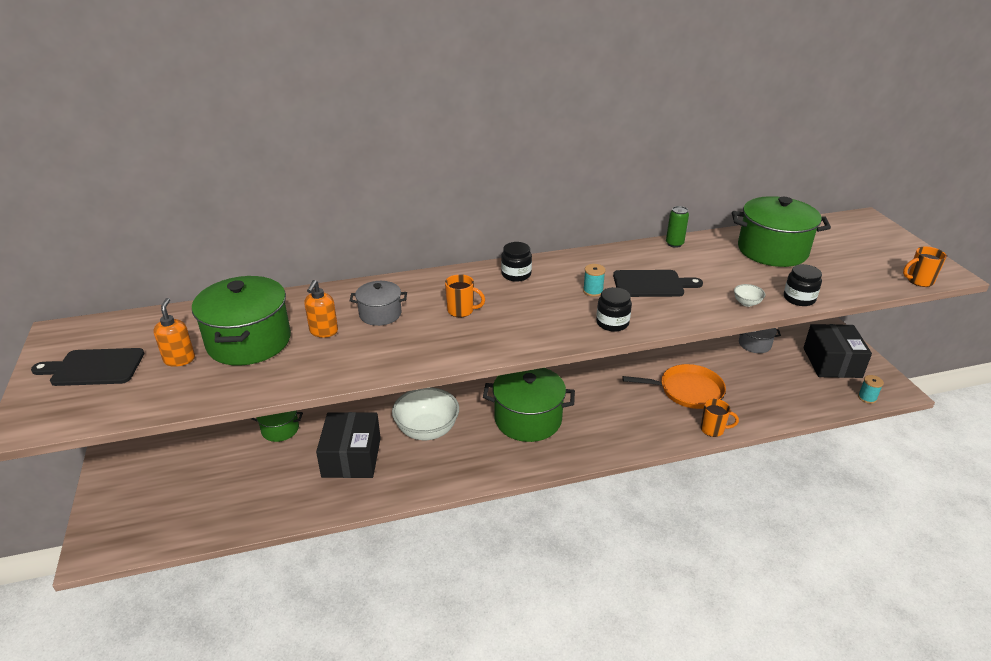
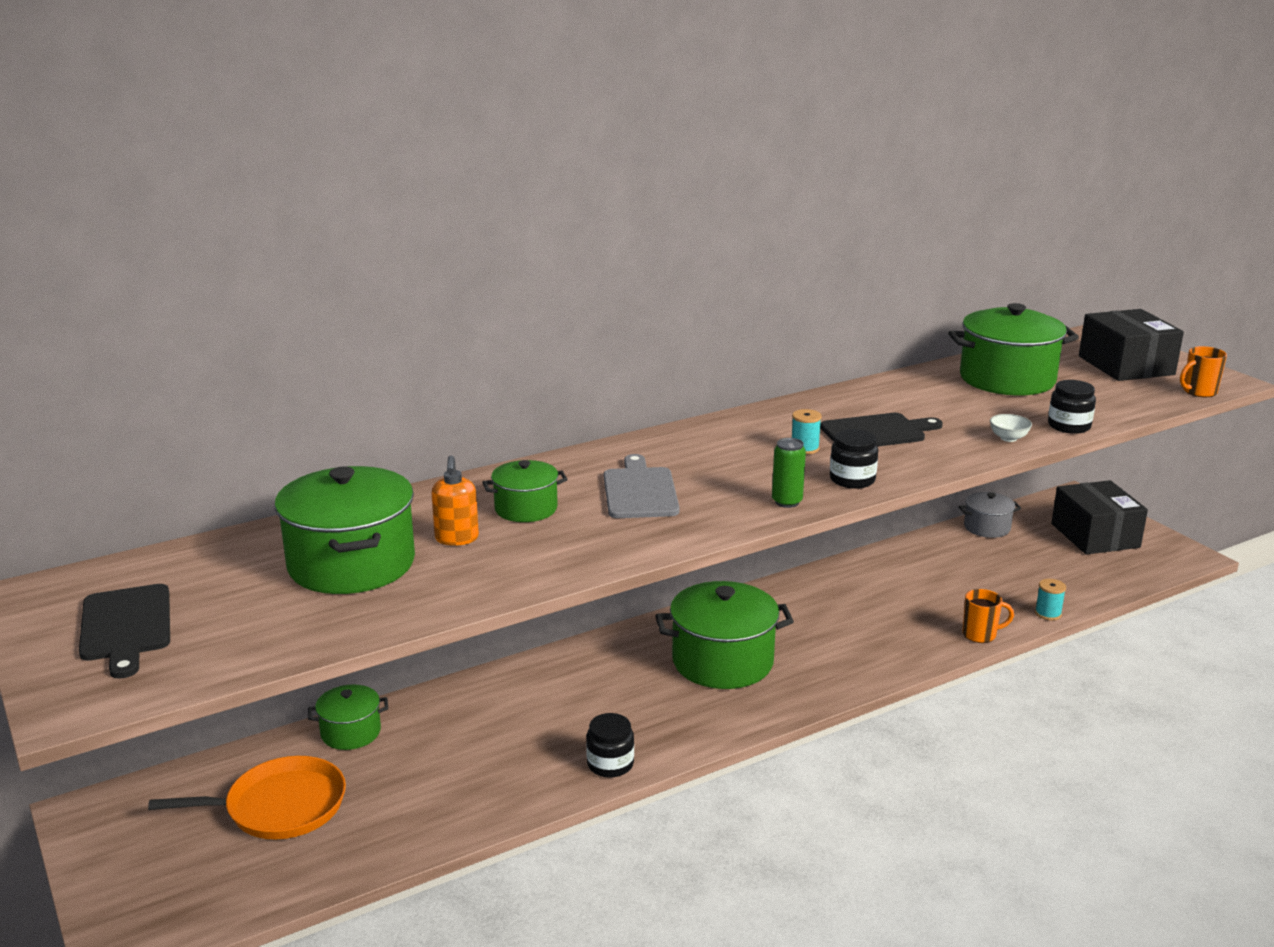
camera: 15 degrees left, 10 degrees down
(94, 368) = (126, 627): black cutting board -> black cutting board turned 90 degrees counterclockwise
(179, 359) = (258, 599): orange soap dispenser -> none
(351, 457) = (484, 750): black box -> black box (1126, 365)
(380, 314) = (526, 509): grey pot -> green pot
(427, 430) = (581, 698): white bowl -> none
(461, 311) = (640, 491): orange mug -> grey cutting board
(516, 274) = (688, 442): black jar -> black jar (610, 764)
(674, 244) = (879, 385): green can -> green can (787, 502)
(687, 390) = (924, 594): orange pan -> orange pan (279, 807)
(867, 398) = (1156, 569): turquoise spool -> turquoise spool (1048, 613)

